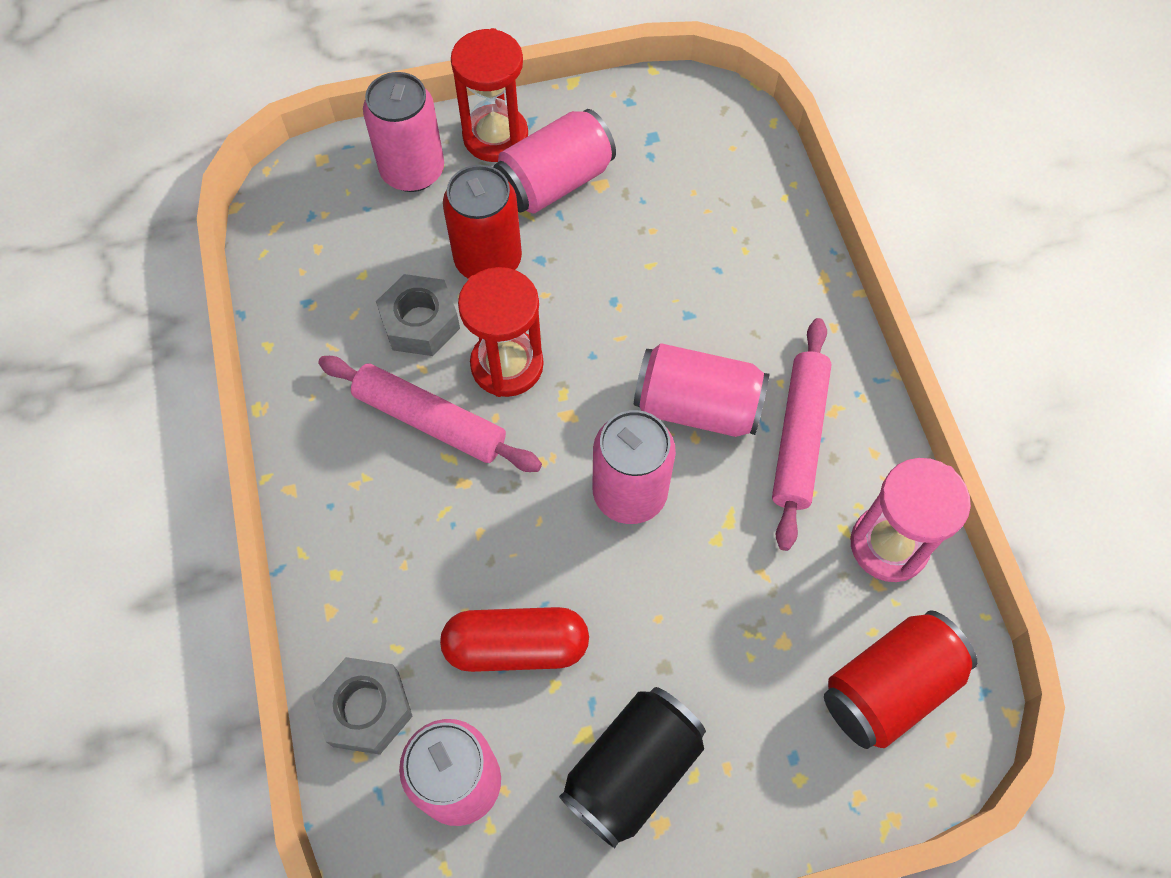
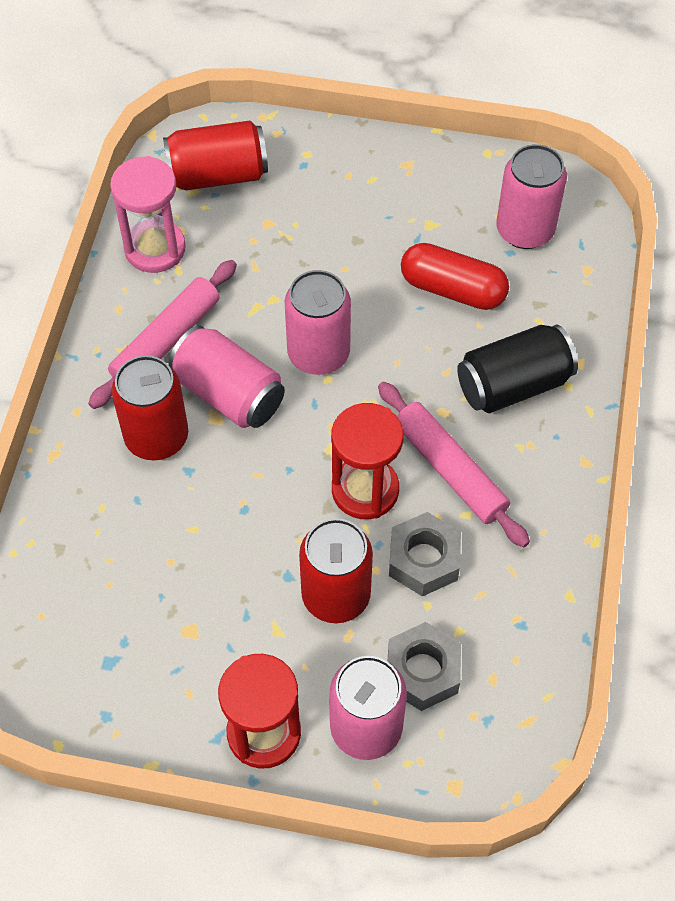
camera: 155 degrees left, 5 degrees down
(366, 709) = (573, 293): grey nut -> grey nut (422, 671)
(555, 182) = (232, 652): pink can -> none
(632, 770) = (409, 195): black can -> black can (513, 385)
(739, 333) = (156, 437): none -> red can

